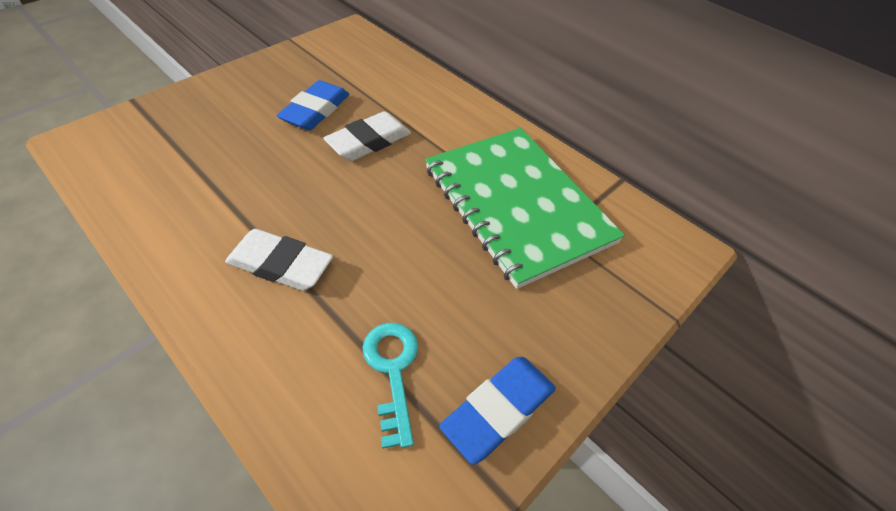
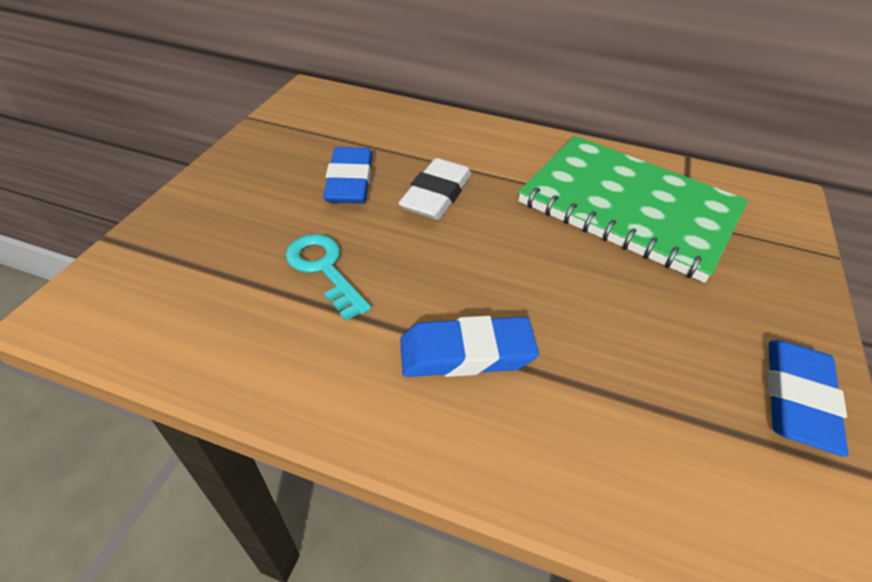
camera: 25 degrees left, 5 degrees down
(280, 264) = (466, 353): white eraser -> blue eraser
(392, 371) = (677, 409): turquoise key -> turquoise key (324, 269)

